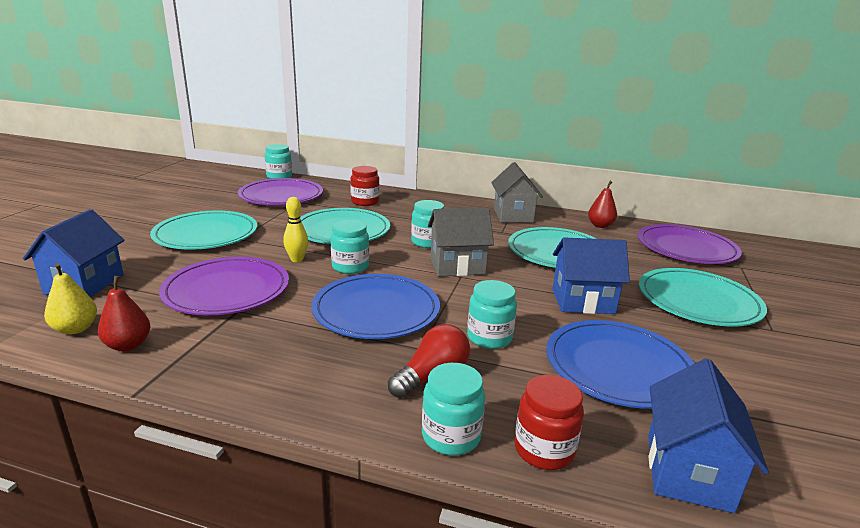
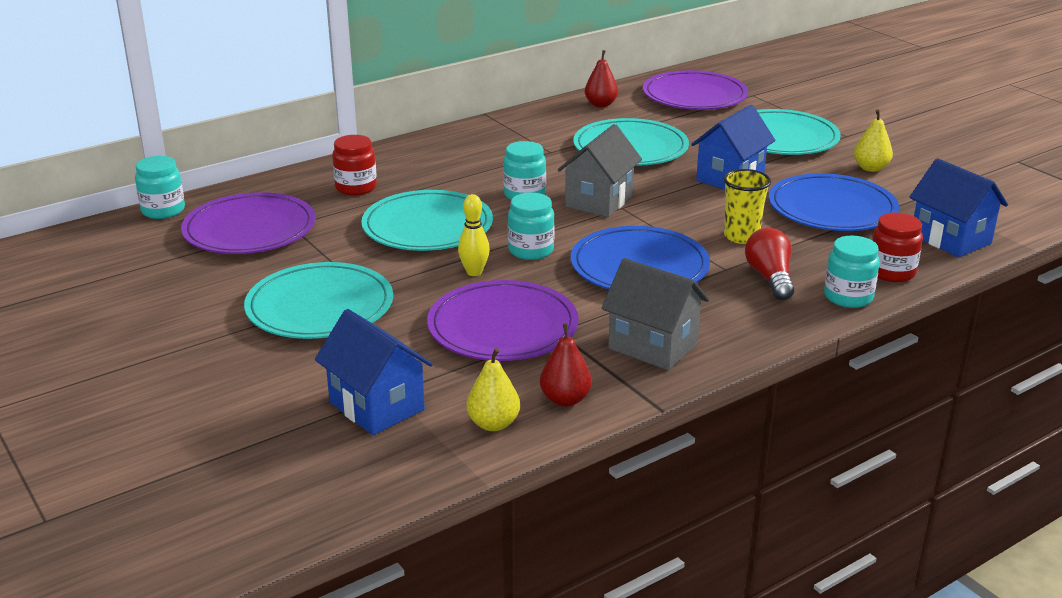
camera: 50 degrees left, 5 degrees up
(489, 337) = (741, 236): turquoise jar -> yellow cup
(513, 215) = (518, 130): grey house -> grey house (653, 346)
(739, 363) = (870, 168): none -> yellow pear

